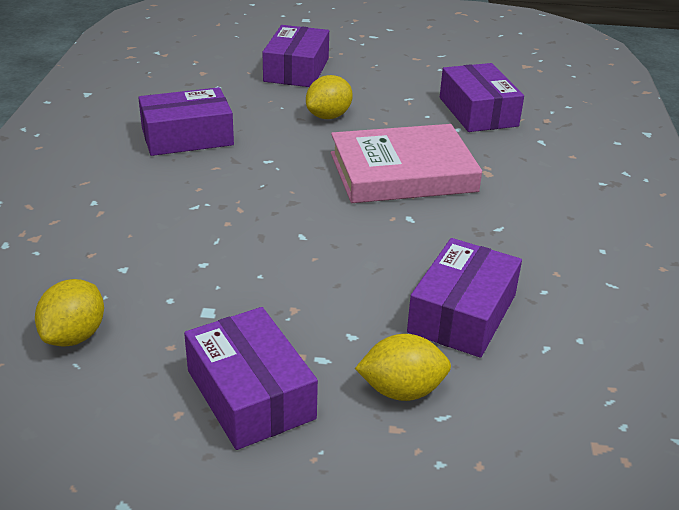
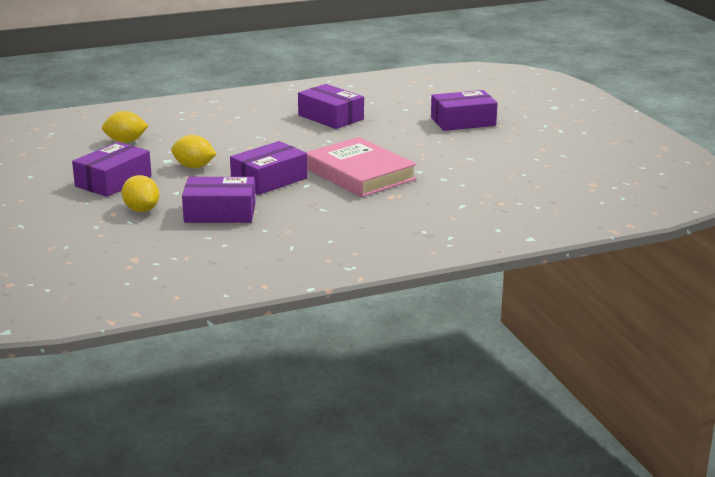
camera: 65 degrees right, 10 degrees down
(328, 116) = (407, 142): yellow lemon -> yellow lemon (194, 167)
(478, 112) = (480, 180): purple box -> purple box (269, 180)

